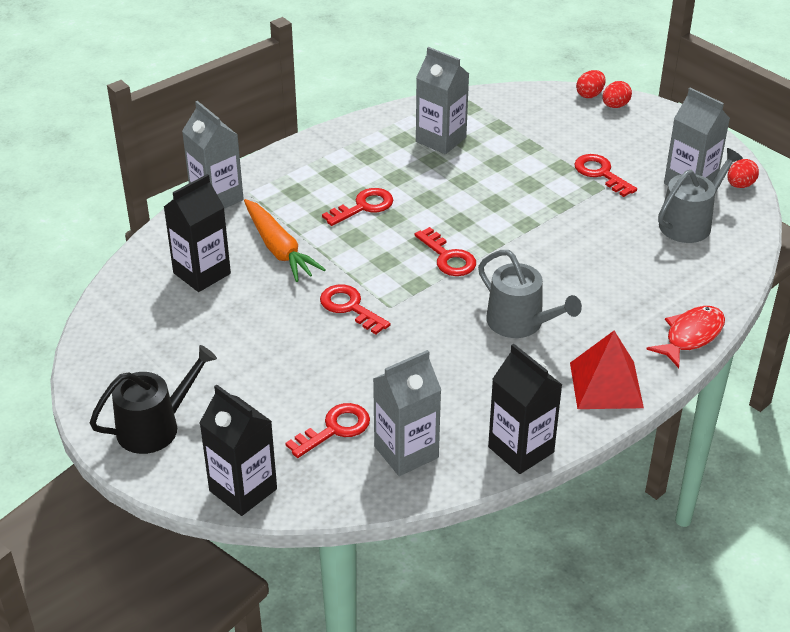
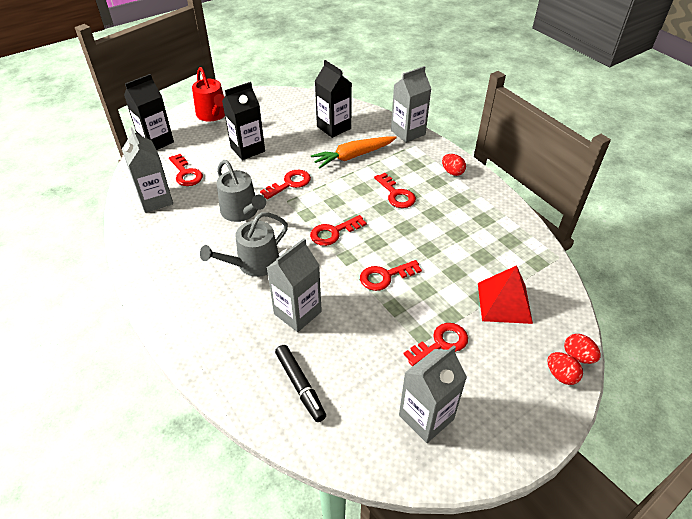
camera: 95 degrees right, 5 degrees up
(155, 427) = (213, 114): black watering can -> red watering can
(441, 139) = (485, 240): grey carton -> grey carton (297, 313)
(516, 212) = (385, 276): none -> red key
(521, 449) = (134, 250): black carton -> black carton (247, 149)
(606, 385) = (175, 303): red pyramid -> red pyramid (504, 302)
(686, 265) = (300, 386): none -> black marker
(689, 223) = (361, 402): grey watering can -> grey watering can (242, 211)
(691, 336) = (209, 369): red fish -> none
(740, 185) = (423, 467): red egg -> red egg (452, 172)

